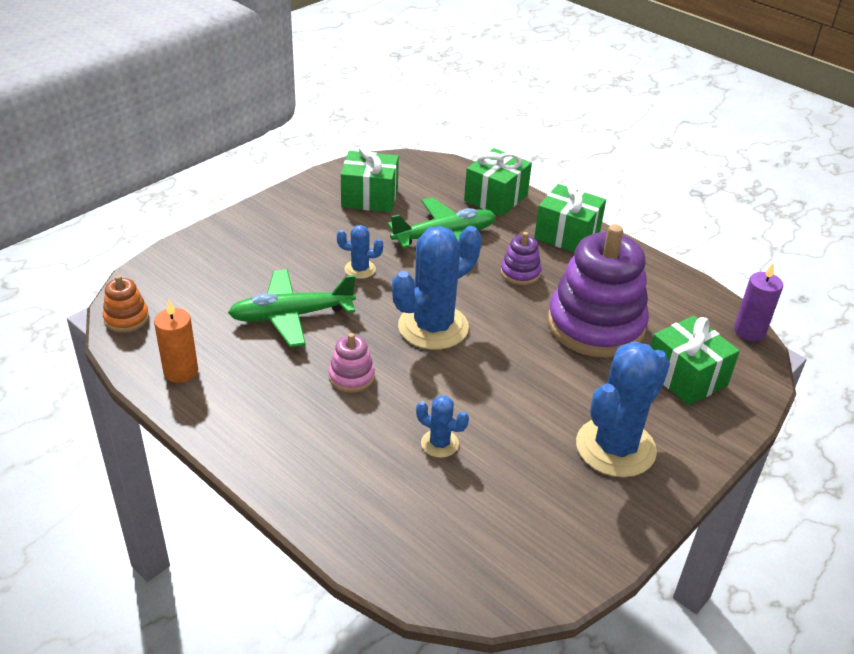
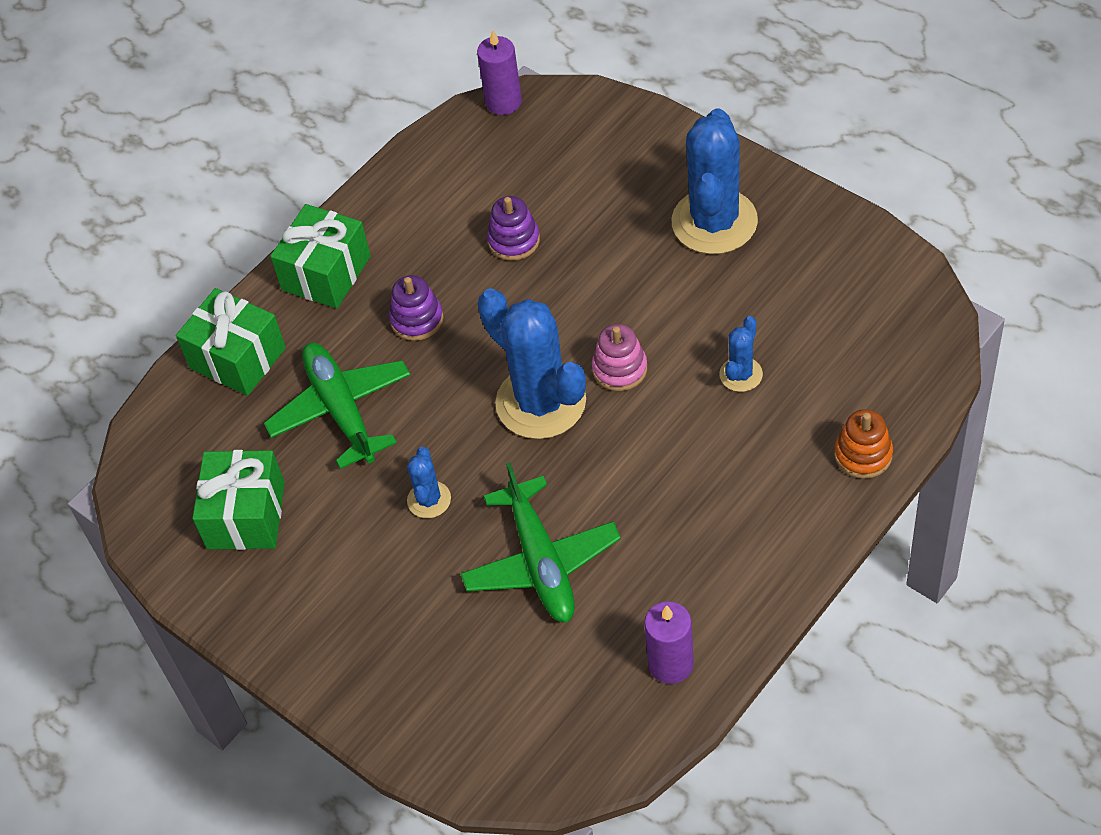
camera: 85 degrees left, 15 degrees up
(126, 318) = (576, 763): orange stacking toy -> orange stacking toy (863, 454)
(181, 371) = (671, 664): orange candle -> purple candle
(351, 377) = (648, 474): pink stacking toy -> pink stacking toy (620, 369)
(595, 325) = (514, 240): purple stacking toy -> purple stacking toy, size x0.44
(615, 447) = (714, 222): blue cactus -> blue cactus turned 60 degrees clockwise
(686, 377) = (592, 160): green gift -> none

